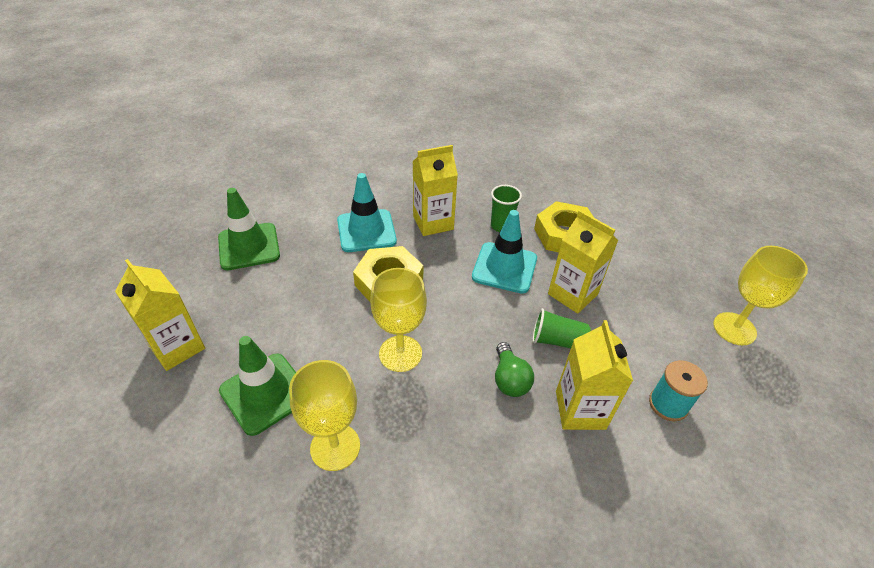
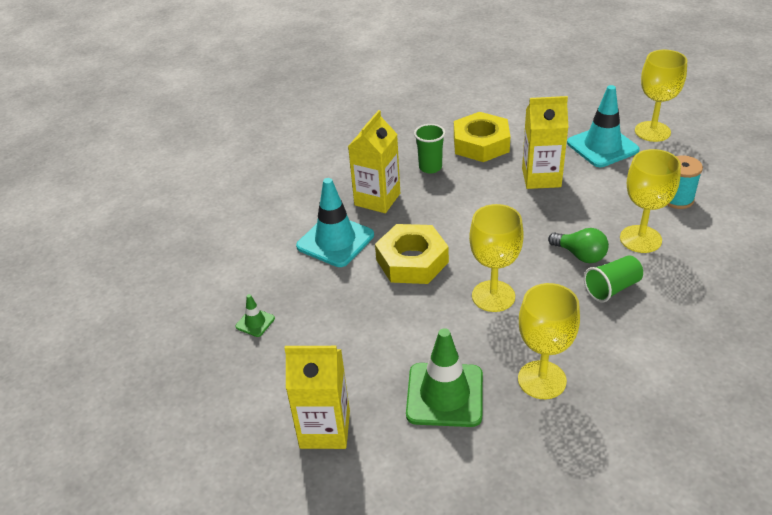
camera: 40 degrees left, 5 degrees down
(249, 246) = (255, 322): green traffic cone -> green traffic cone, size x0.46
(504, 268) = (475, 193): turquoise traffic cone -> turquoise traffic cone (602, 146)
(557, 340) = (573, 212): green cup -> green cup (612, 288)
(580, 410) = (640, 239): yellow carton -> yellow goblet

